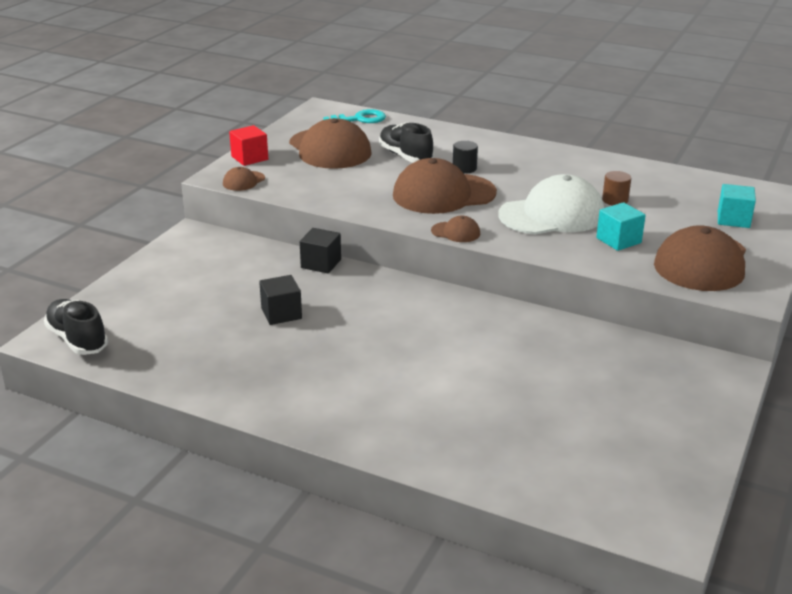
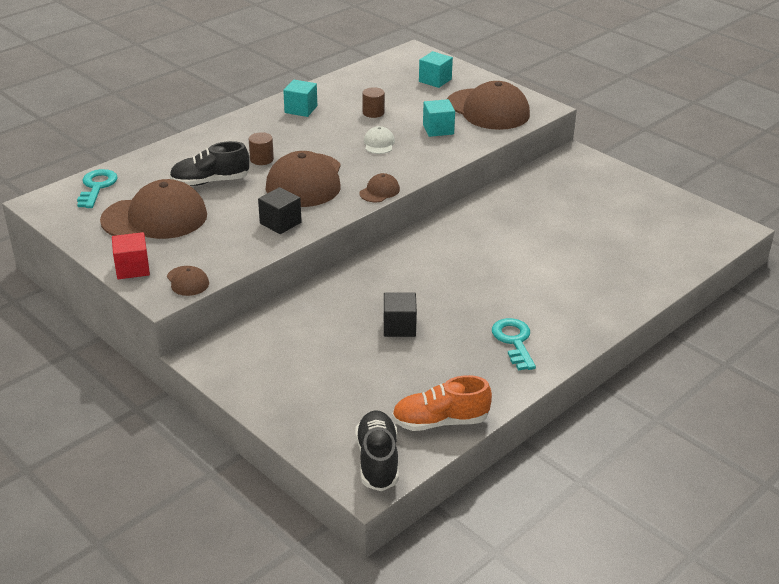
camera: 70 degrees left, 5 degrees up
(77, 339) = (377, 461): black shoe -> black shoe turned 105 degrees clockwise
(141, 362) = (440, 422): none -> orange shoe
(291, 384) = (514, 341): none -> turquoise key
(321, 263) = (323, 289): black cube -> black cube (280, 223)
(464, 168) = (261, 159): black cylinder -> brown cylinder
(552, 215) = (379, 143): white cap -> white cap, size x0.44
(579, 166) = (301, 109): none -> turquoise cube

